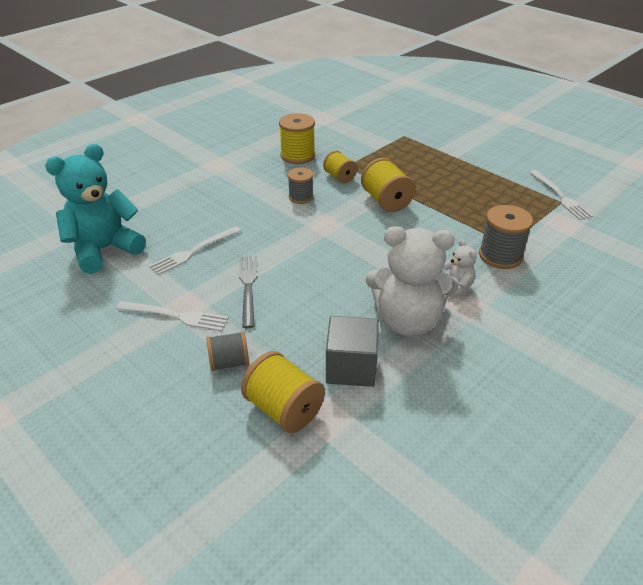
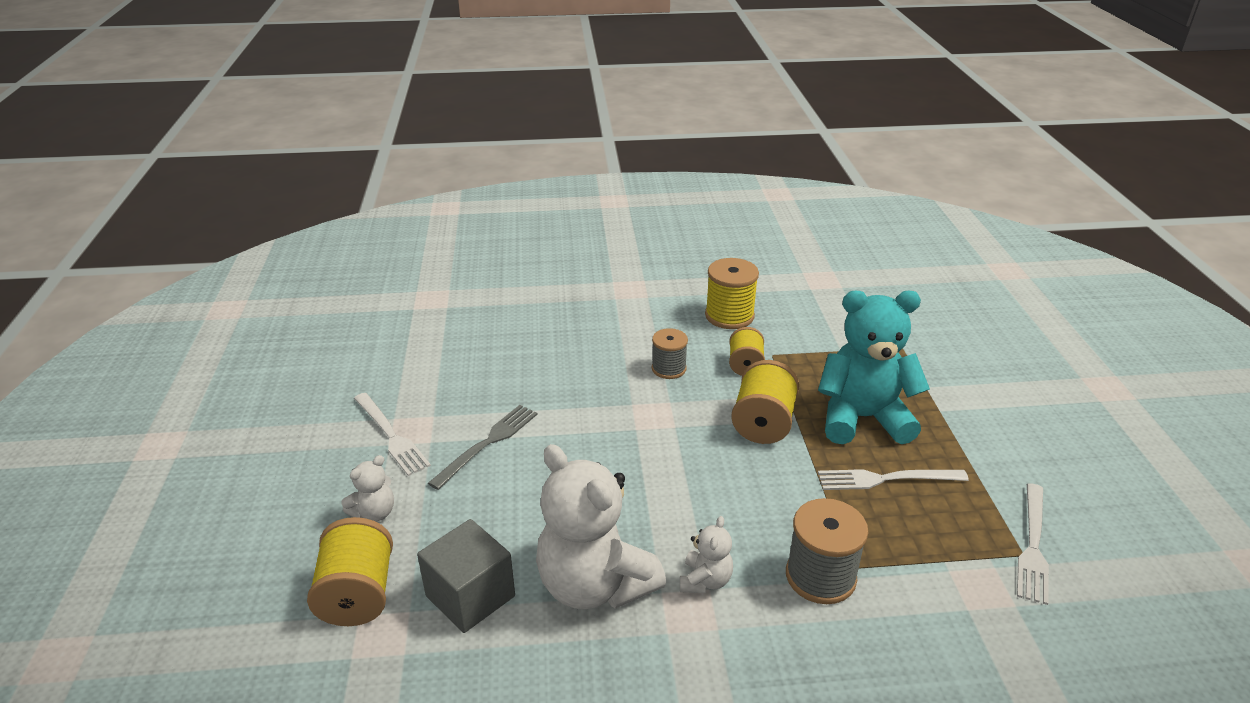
camera: 40 degrees right, 5 degrees down
(104, 250) = (417, 332): turquoise teddy bear -> turquoise teddy bear (862, 418)
(193, 251) = (487, 376): white fork -> white fork (886, 479)
(229, 362) = (374, 513): grey spool -> white teddy bear

